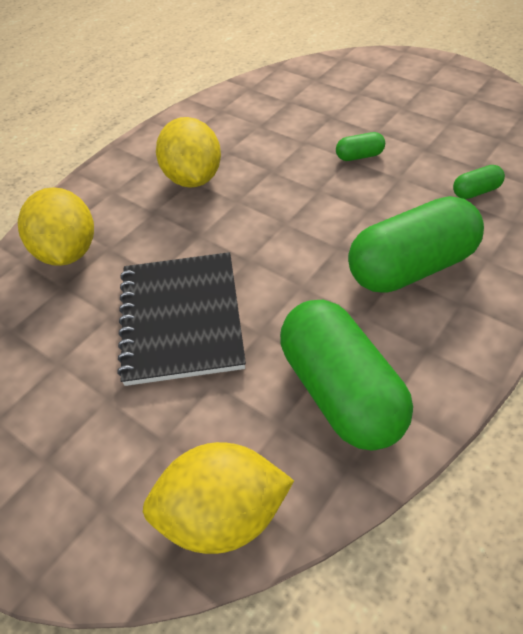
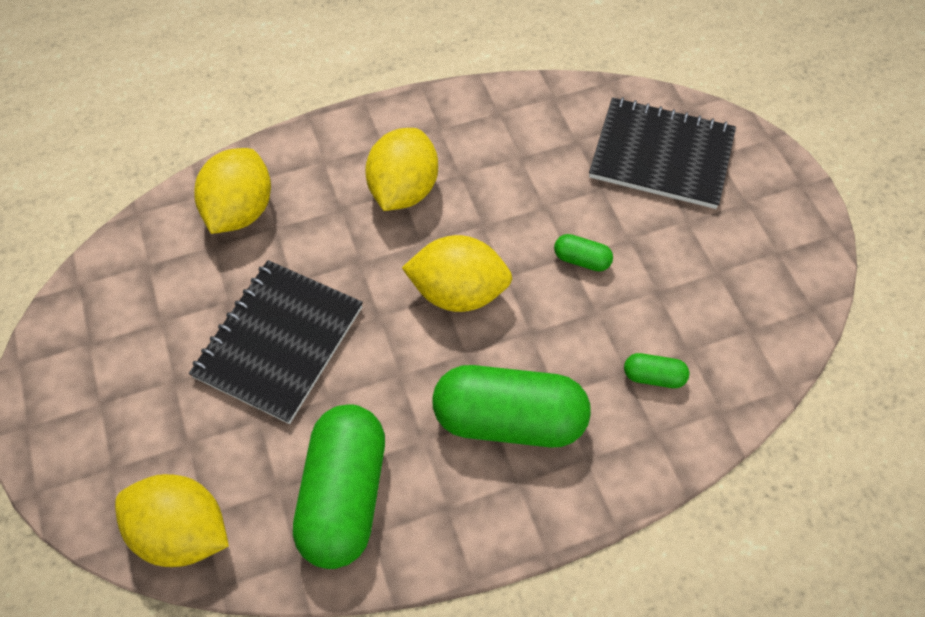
camera: 30 degrees right, 10 degrees up
(294, 215) = (458, 292): none -> yellow lemon
(350, 85) = (661, 155): none -> black notebook

